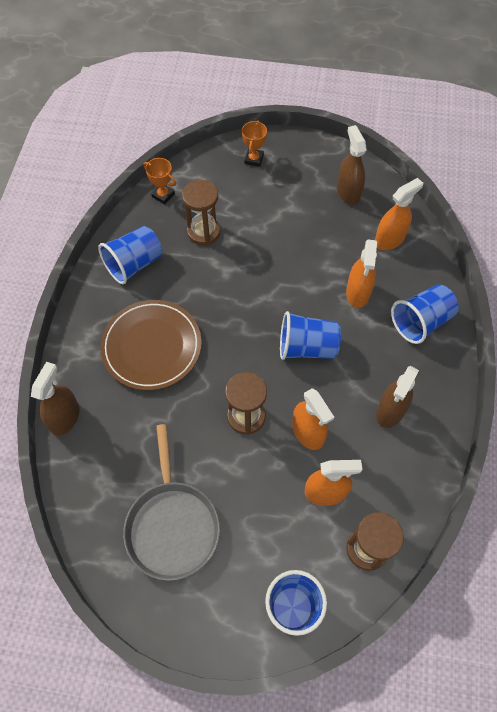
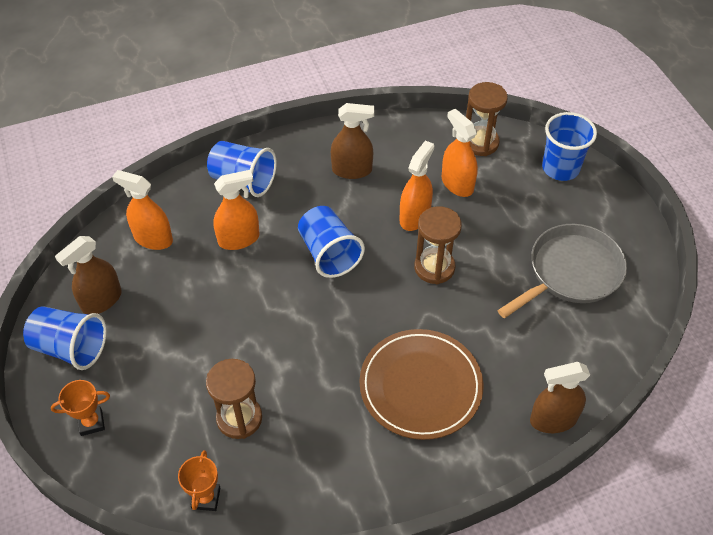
camera: 120 degrees left, 10 degrees down
(134, 264) = (330, 468): blue cup -> blue cup (70, 348)

